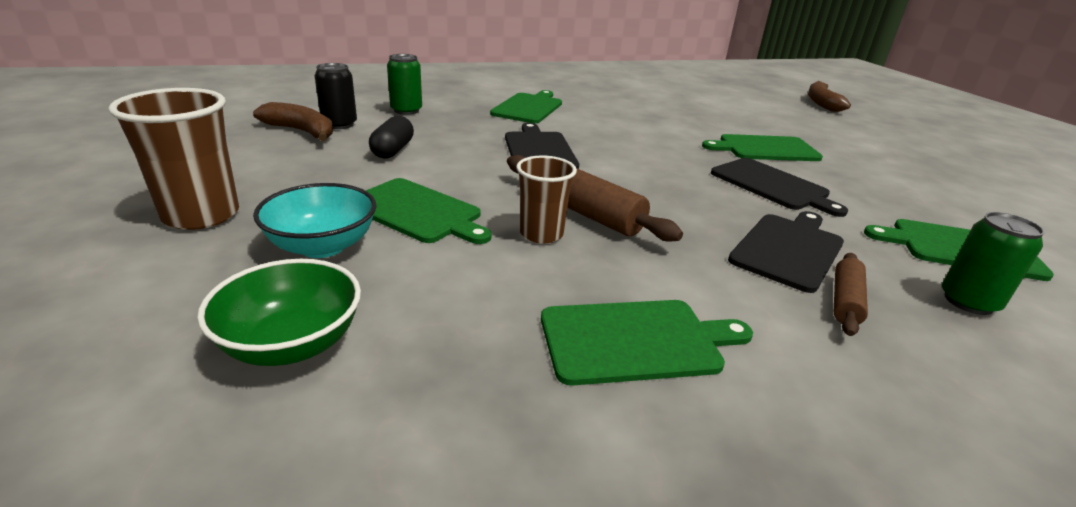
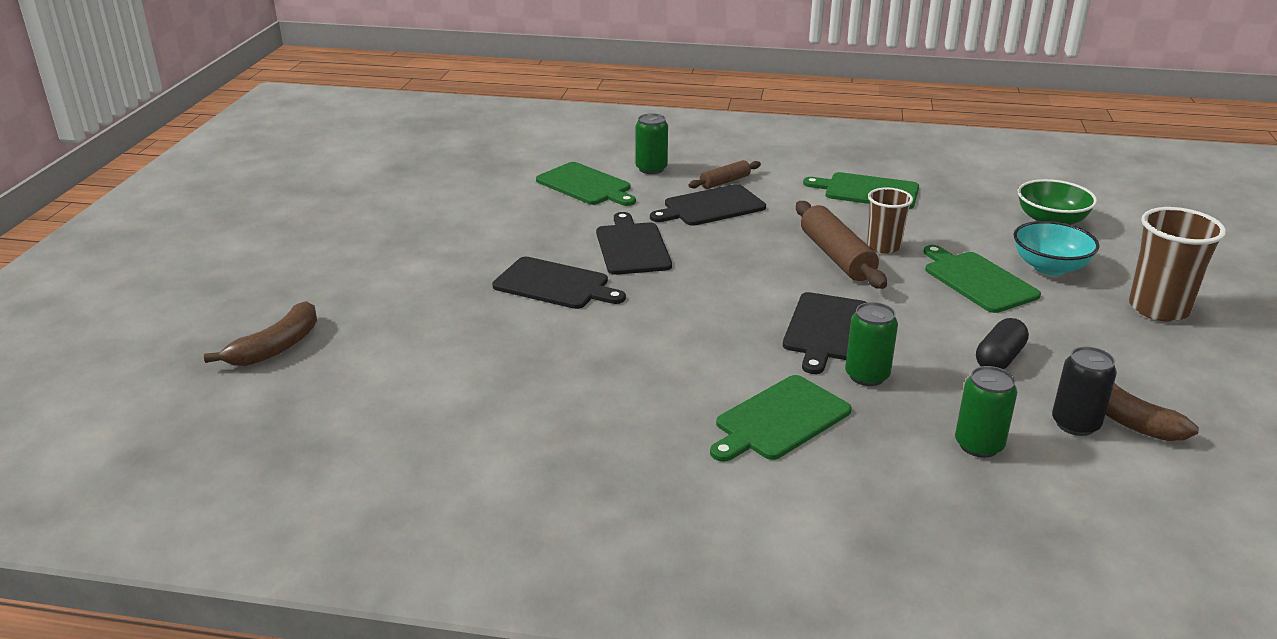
camera: 150 degrees left, 0 degrees up
(490, 130) = (867, 376): none -> green can
(765, 149) = (555, 284): green cutting board -> black cutting board

